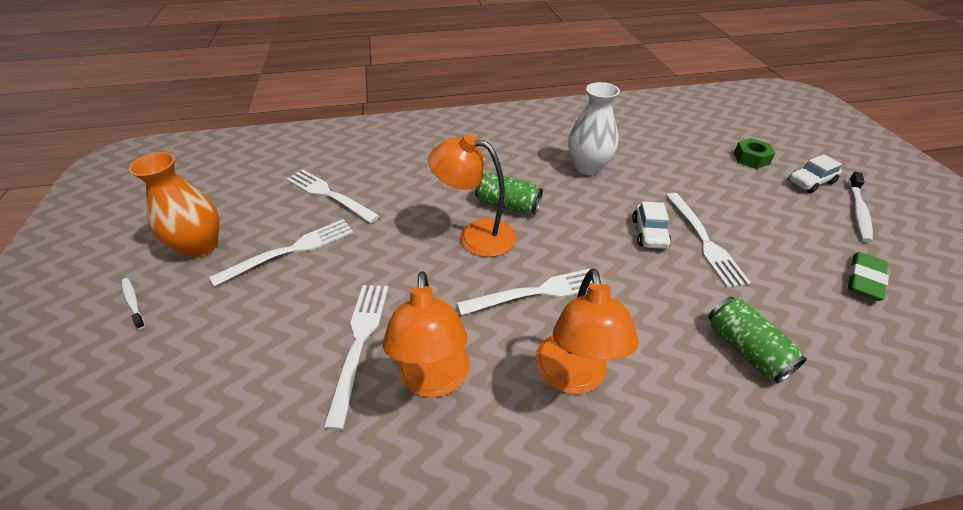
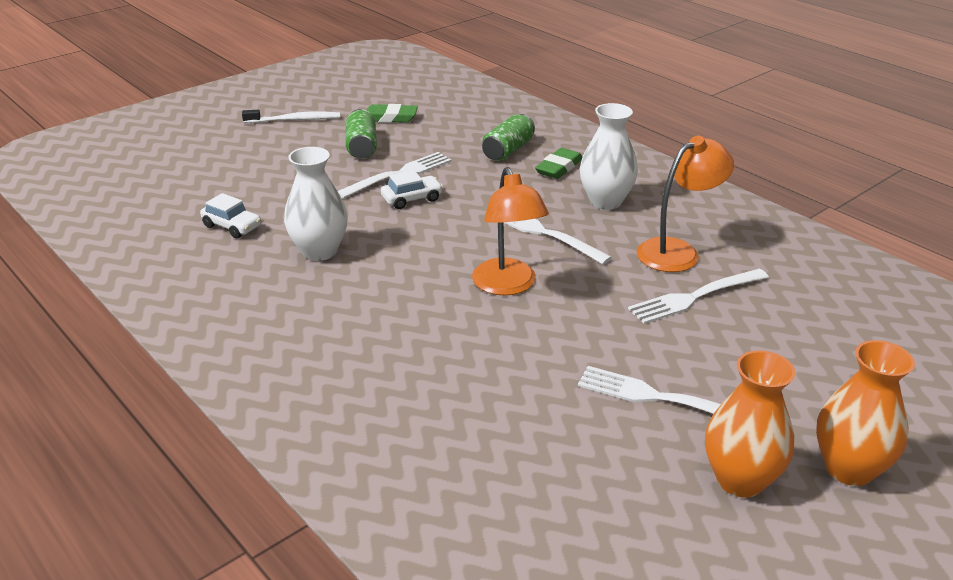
camera: 120 degrees left, 10 degrees down
(133, 302) = (849, 469): white toothbrush -> orange vase
(328, 194) = (548, 426): white fork -> none
(507, 205) = (439, 282): green can -> green can (362, 147)
(572, 377) = (605, 201): orange lamp -> white vase
(679, 377) = (559, 168): none -> green eraser
(751, 158) = (230, 166): green nut -> none
(810, 182) = (258, 138): white car -> white car (232, 226)

